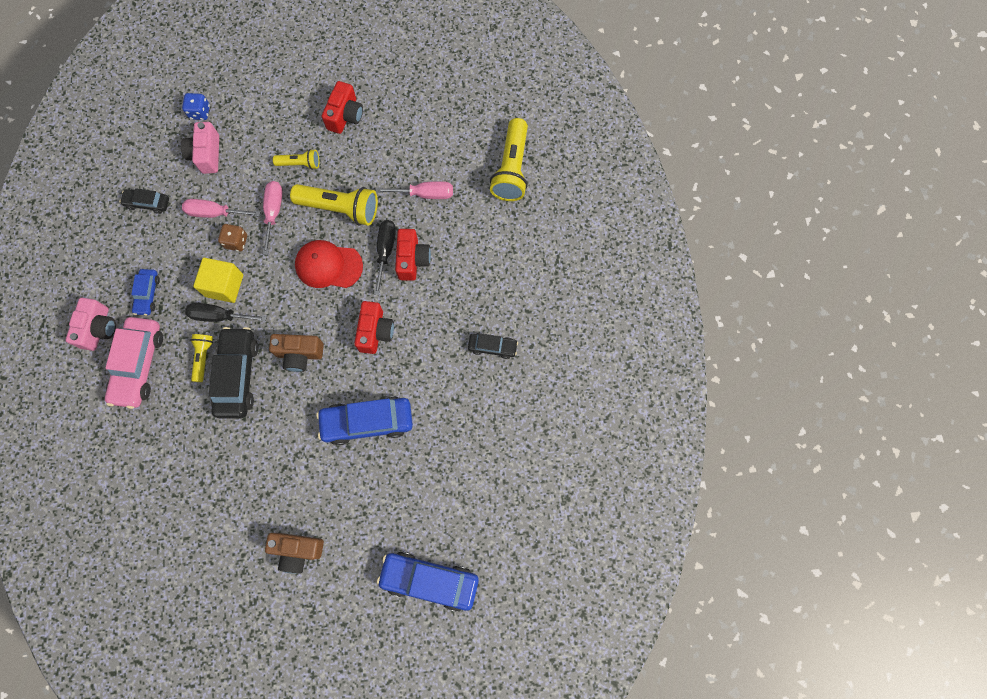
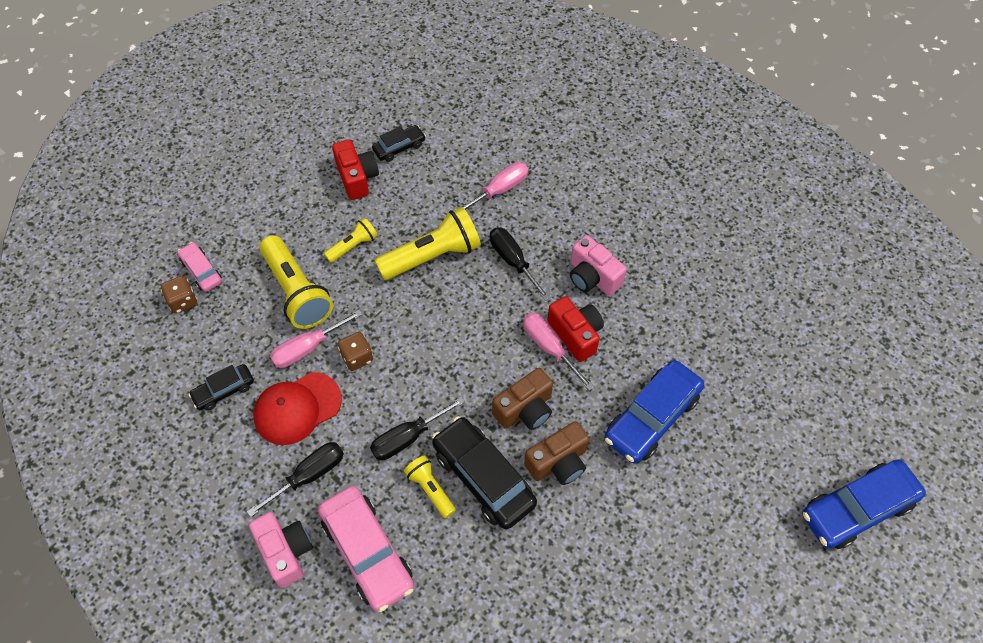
camera: 40 degrees left, 15 degrees down
(148, 294) = (309, 476): blue car -> black screwdriver
(173, 125) = (183, 301): none -> brown dice
(200, 112) = (201, 271): blue dice -> pink car
(206, 154) = (246, 303): pink camera -> pink camera (592, 277)
(224, 285) = (385, 406): yellow cube -> none
(273, 212) = (369, 305): pink screwdriver -> pink screwdriver (549, 348)
(297, 550) = (713, 591): brown camera -> brown camera (558, 462)
(328, 265) = (471, 311): red cap -> red cap (297, 408)
(412, 259) = (545, 250): red camera -> none
(492, 347) = (691, 268): black car -> black car (399, 147)
(511, 169) = (554, 120): yellow flashlight -> yellow flashlight (297, 291)

